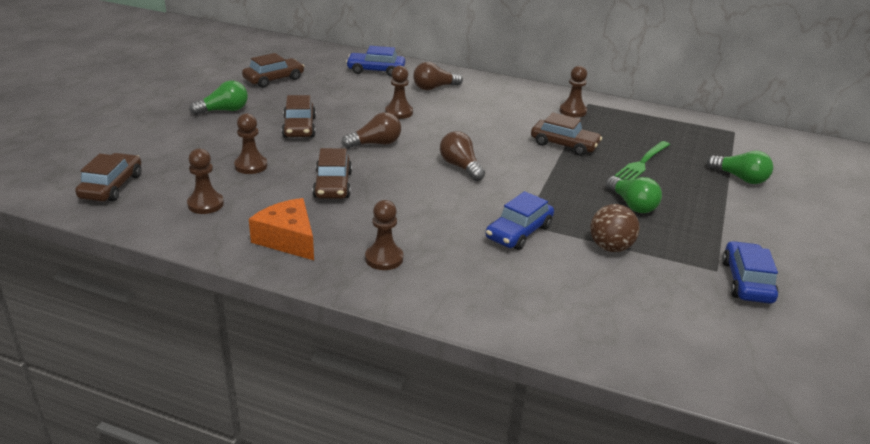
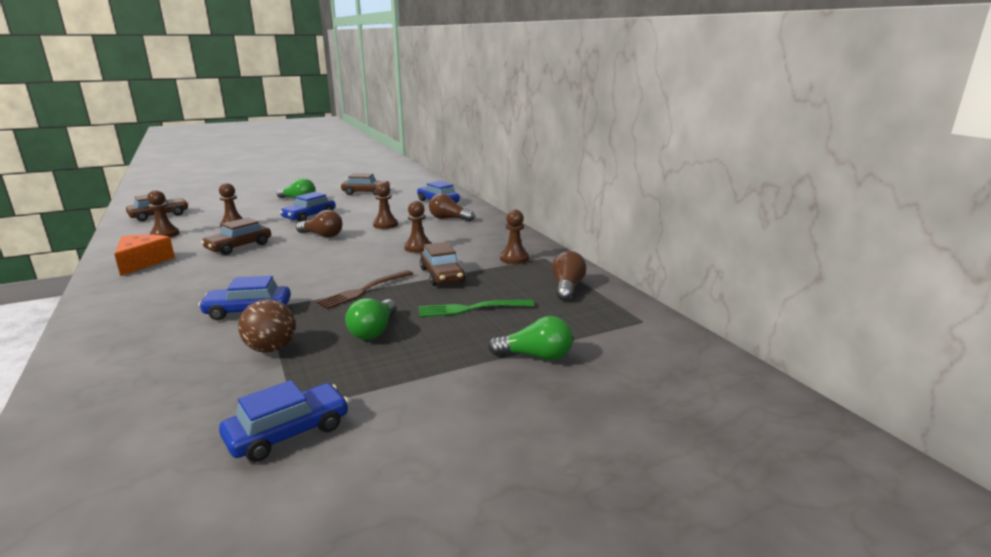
camera: 45 degrees right, 10 degrees down
(299, 127) = (309, 216): brown car -> blue car
(384, 258) = (146, 290): brown pawn -> brown pawn (418, 248)
(460, 167) = (331, 263): brown light bulb -> brown light bulb (567, 287)
(548, 179) = (364, 290): none -> brown fork
(740, 178) = (535, 356): green light bulb -> green light bulb turned 75 degrees counterclockwise

